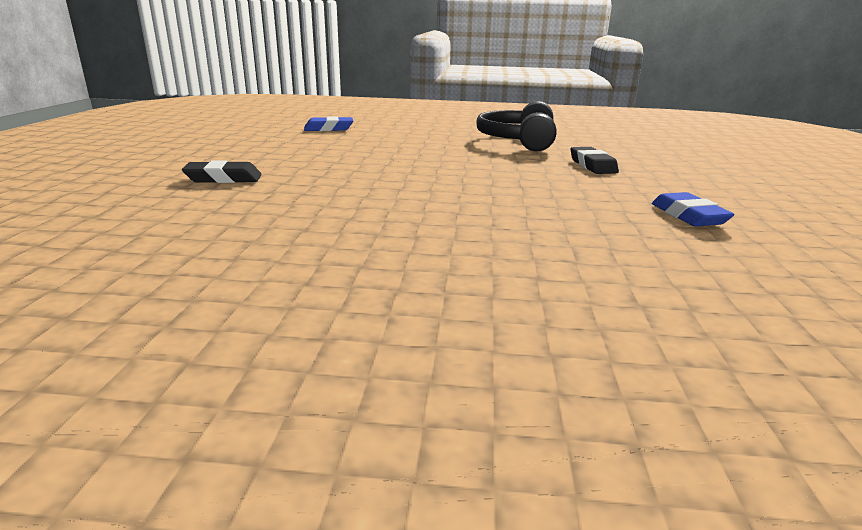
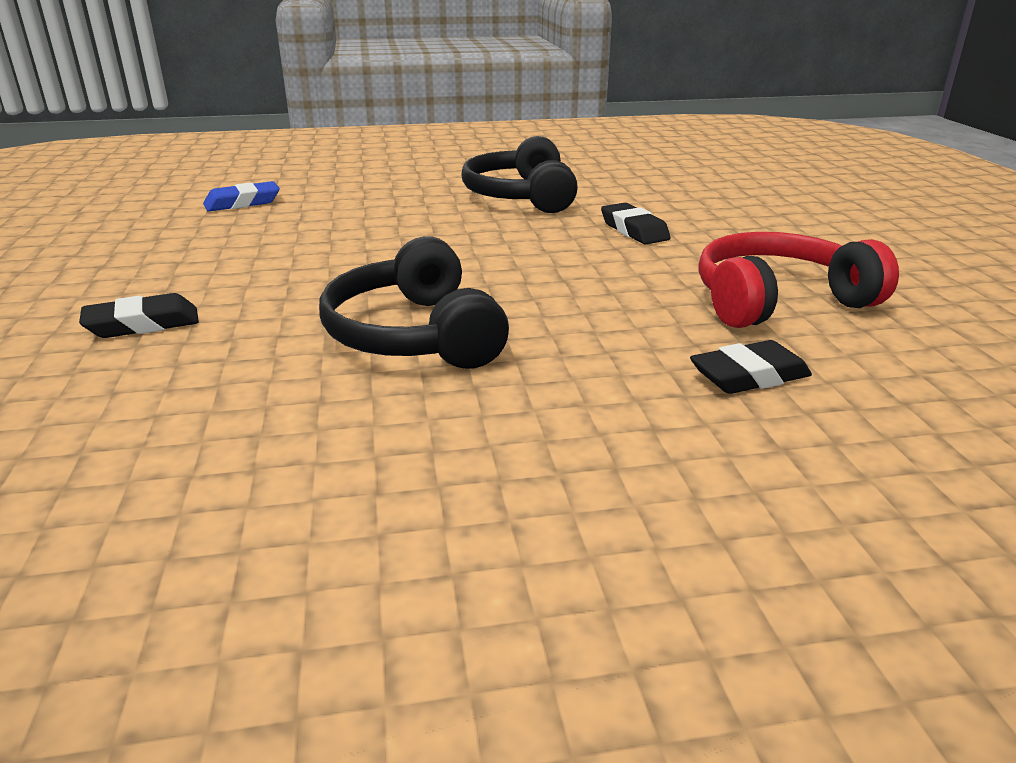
camera: 15 degrees left, 5 degrees up
(392, 203) = (415, 334): none -> black headphones
(636, 257) = (749, 376): none -> black eraser
(688, 216) = (778, 301): blue eraser -> red headphones

